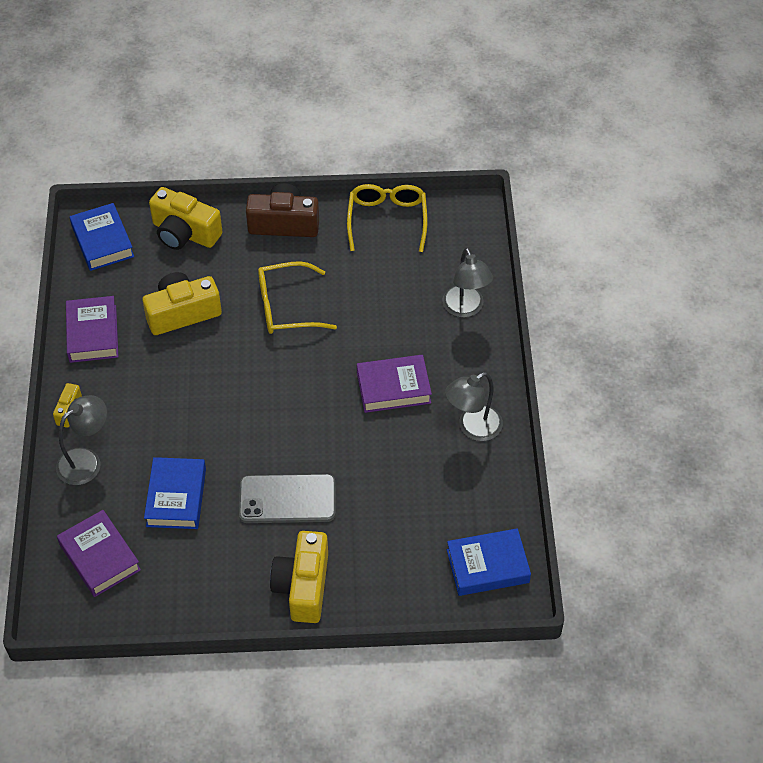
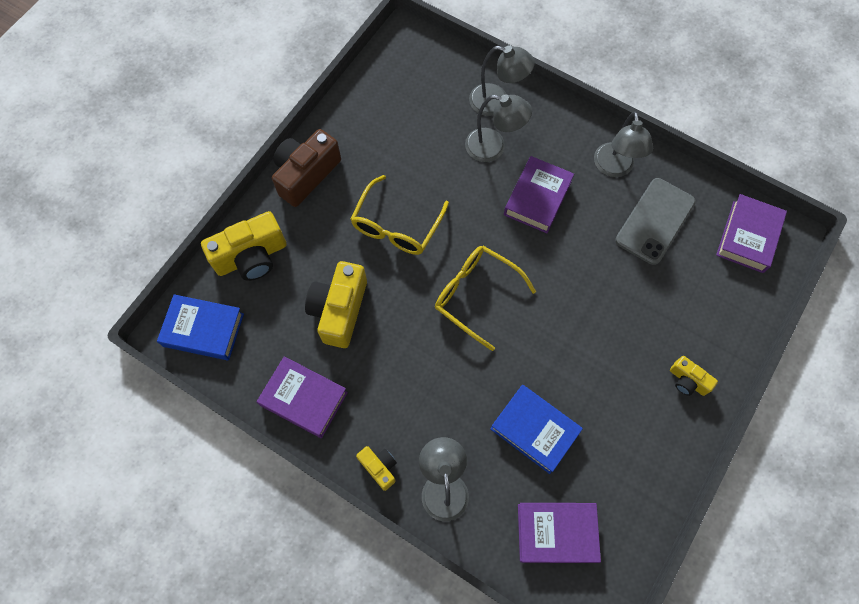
camera: 55 degrees left, 15 degrees up
(287, 499) = (594, 342): grey phone -> grey phone (655, 221)
(303, 586) = (687, 380): yellow camera -> yellow camera, size x0.53
(387, 220) = (365, 100): yellow glasses -> yellow glasses (476, 295)
(417, 331) = (493, 147): none -> grey lamp
(487, 566) = (748, 236): blue book -> purple book

